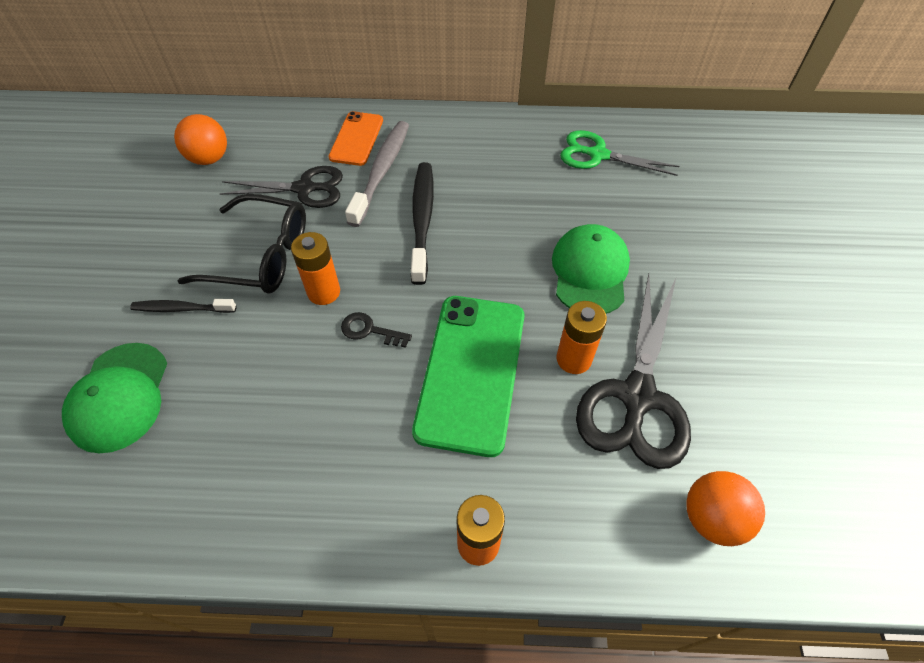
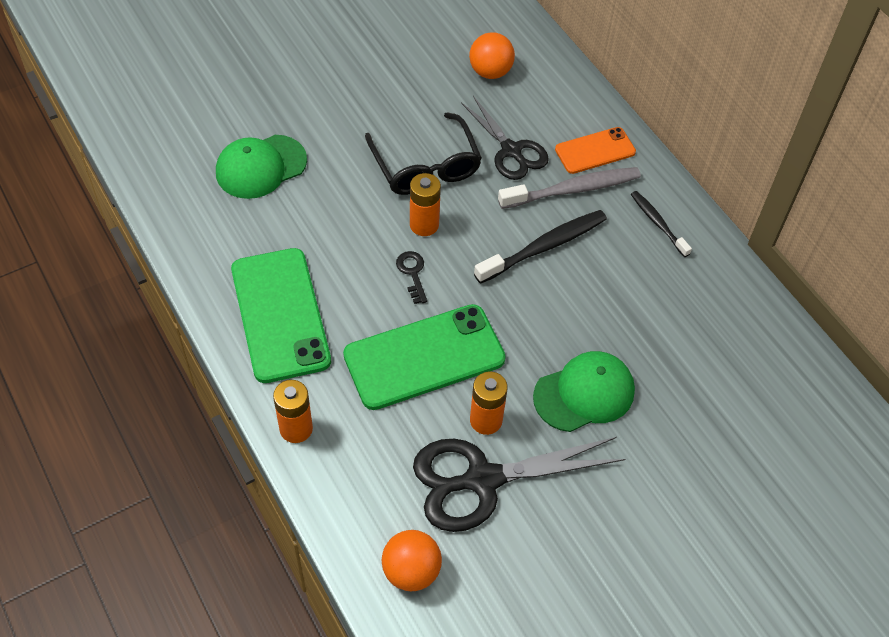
camera: 55 degrees right, 0 degrees up
(182, 309) = (347, 152): black toothbrush -> black toothbrush (658, 223)
(322, 481) = (280, 315): none -> green phone
(598, 155) = (734, 338): green scissors -> none

